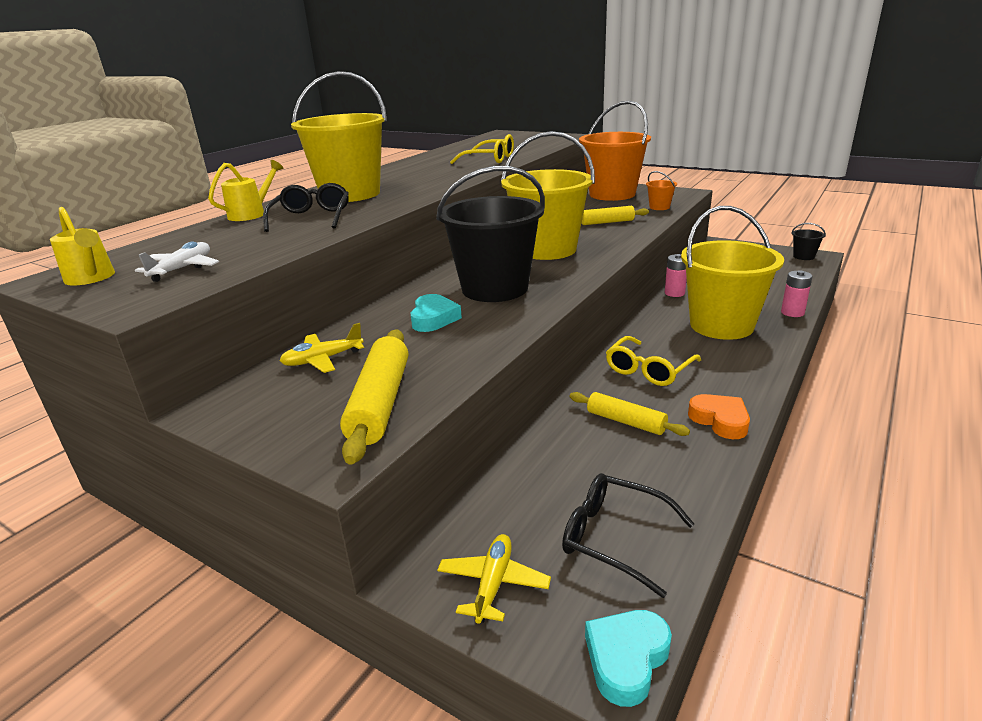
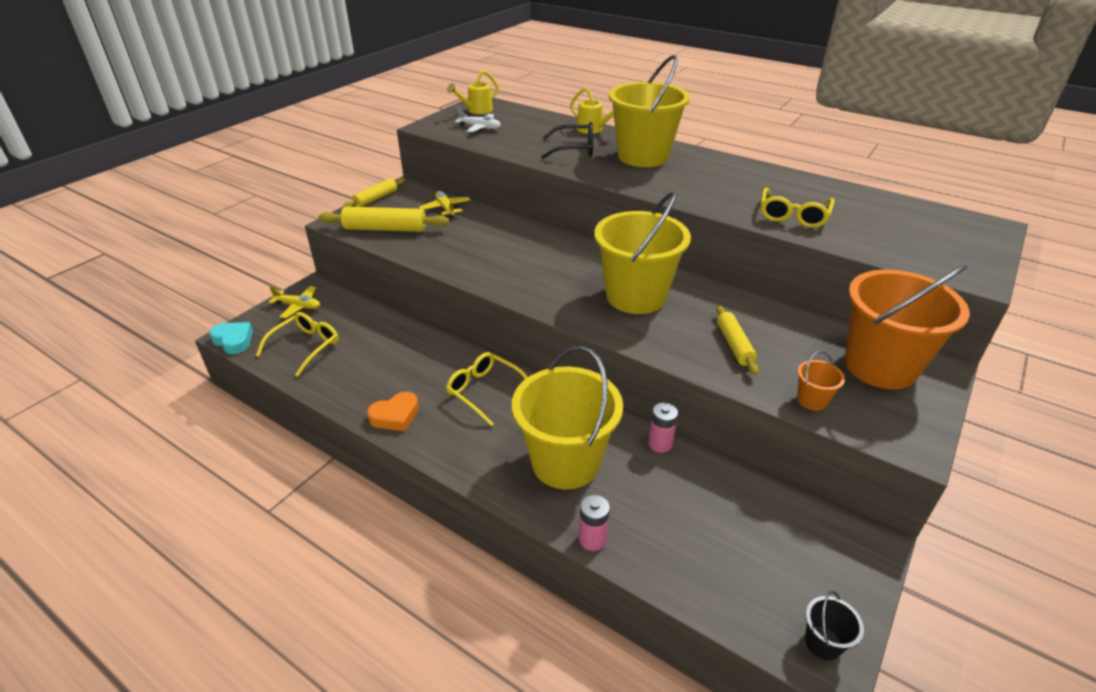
camera: 90 degrees right, 10 degrees up
(433, 318) = (491, 241): turquoise heart -> none
(495, 288) = (540, 266): black bucket -> none
(615, 538) = (305, 347): black glasses -> yellow glasses
(626, 421) = (413, 367): yellow rolling pin -> yellow rolling pin (376, 199)

